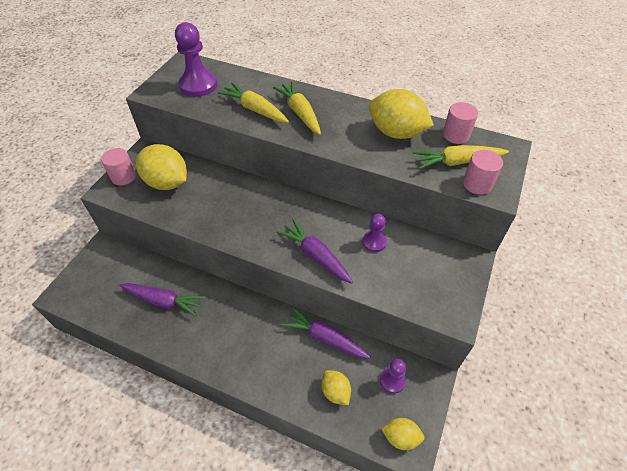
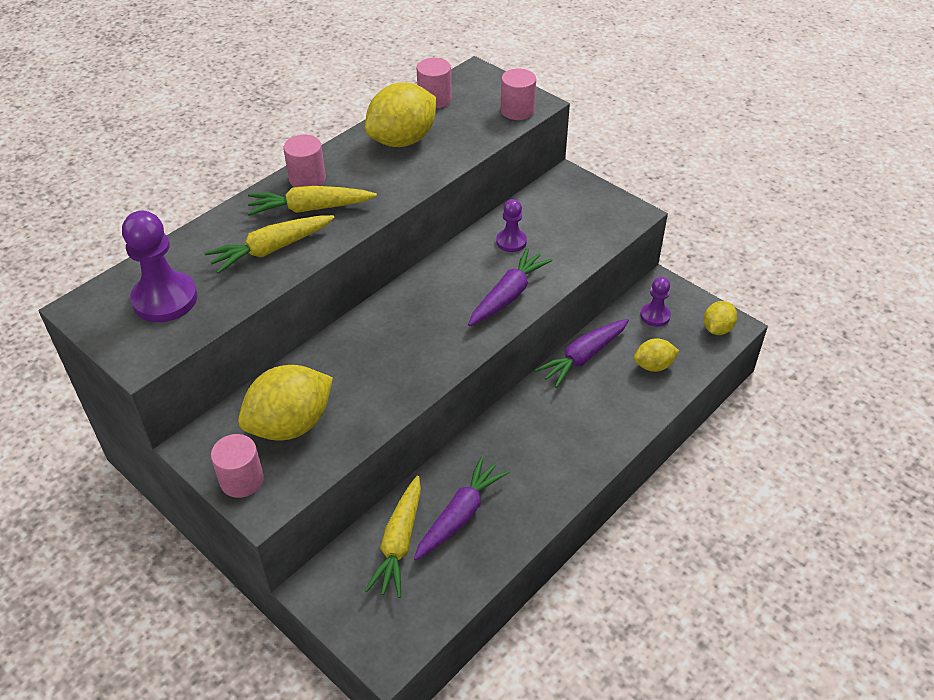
camera: 70 degrees left, 5 degrees down
(316, 256) = (508, 295): purple carrot -> purple carrot turned 150 degrees clockwise
(328, 103) = (307, 179): none -> pink cylinder
(457, 162) = (477, 113): yellow carrot -> yellow carrot (399, 543)

